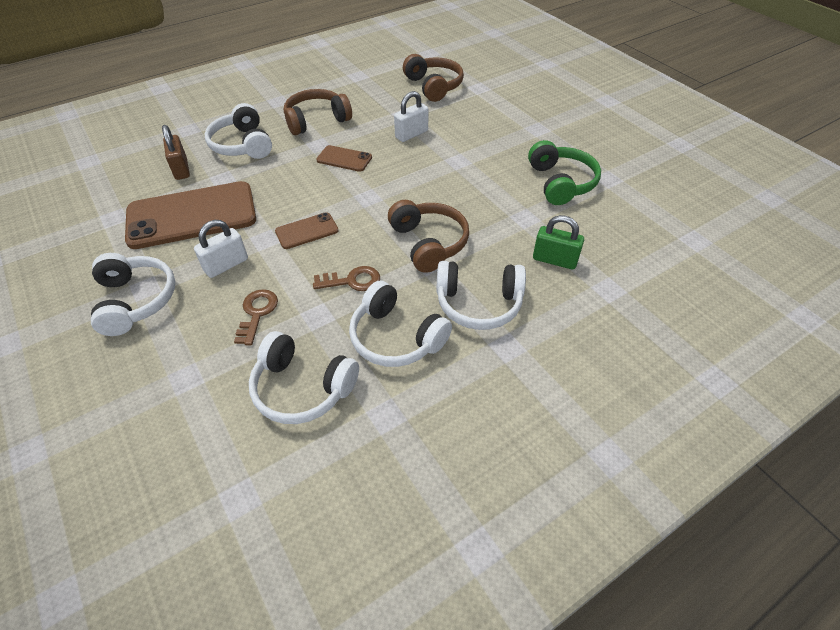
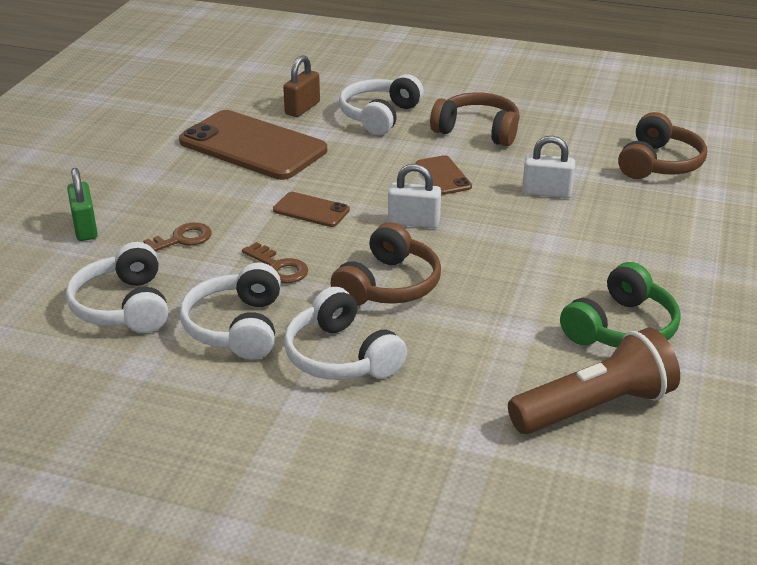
camera: 50 degrees right, 15 degrees down
(136, 301) = (128, 178): white headphones -> none
(226, 265) = (216, 195): white padlock -> white padlock (414, 222)
(554, 260) = (475, 379): green padlock -> green padlock (85, 228)
(618, 231) = (594, 407): none -> brown flashlight

